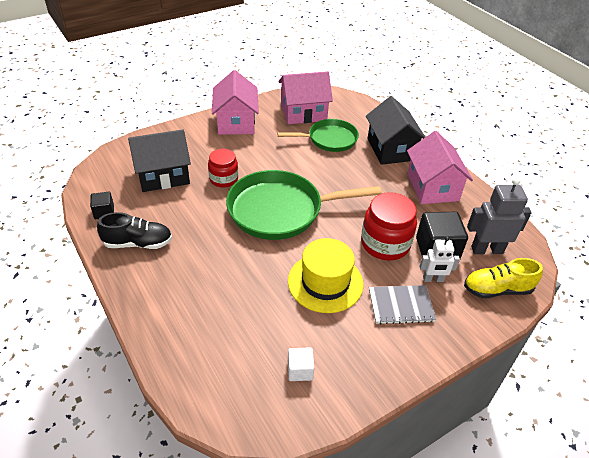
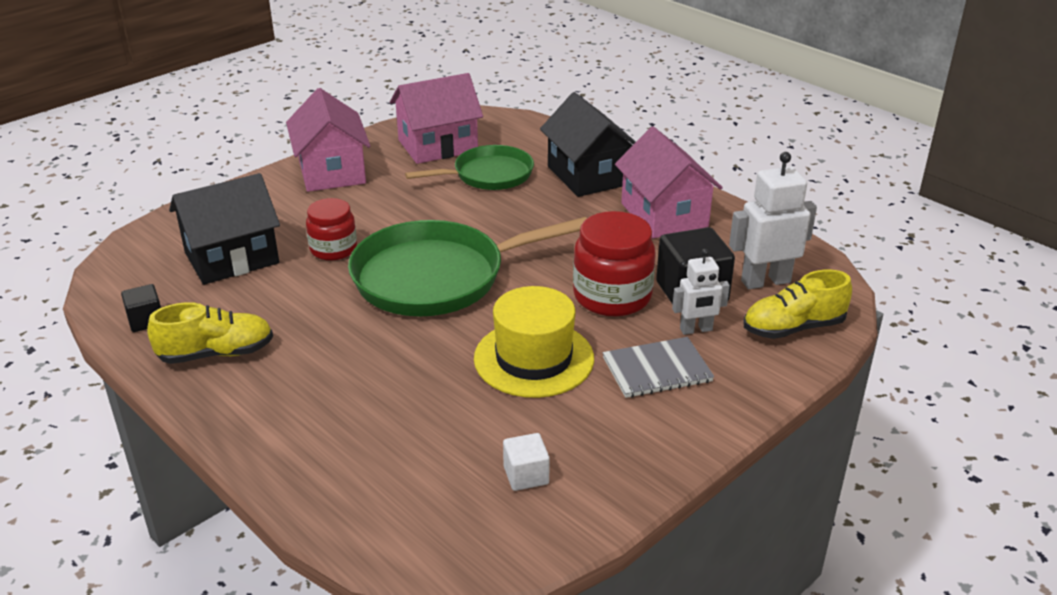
camera: 10 degrees left, 10 degrees down
(138, 243) = (216, 353): black shoe -> yellow shoe
(487, 249) = (765, 281): grey robot -> white robot

